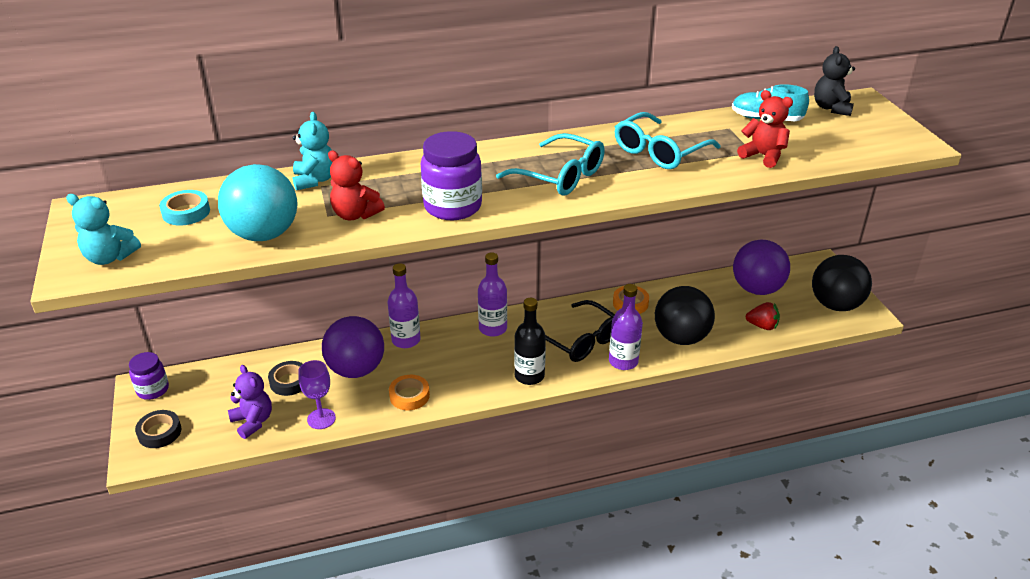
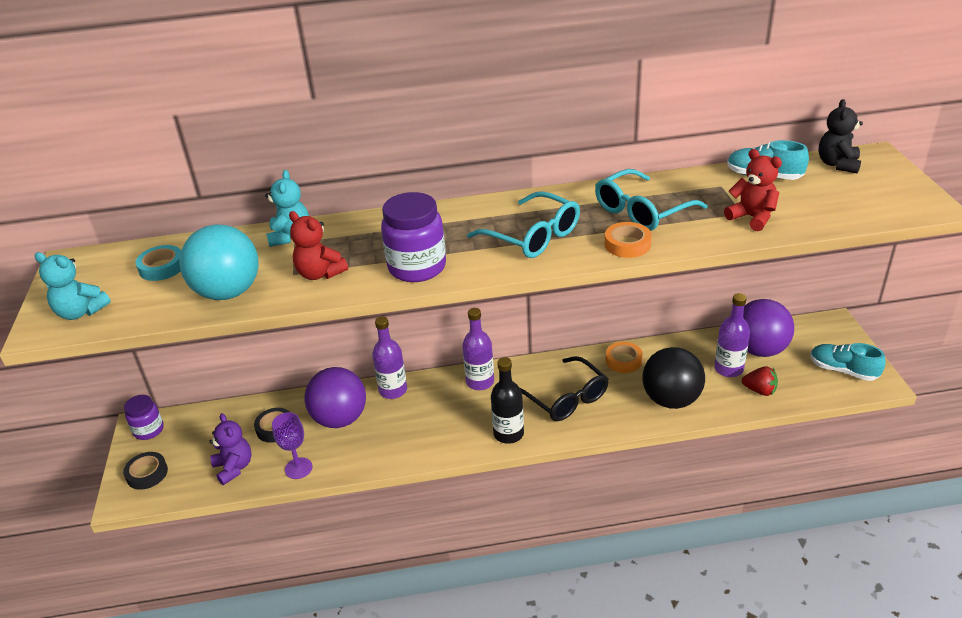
camera: 10 degrees right, 0 degrees up
(409, 396) = (387, 449): orange tape -> orange tape (627, 244)
(623, 361) = (607, 423): purple bottle -> purple bottle (728, 369)
(835, 305) = (843, 370): black ball -> turquoise shoe

